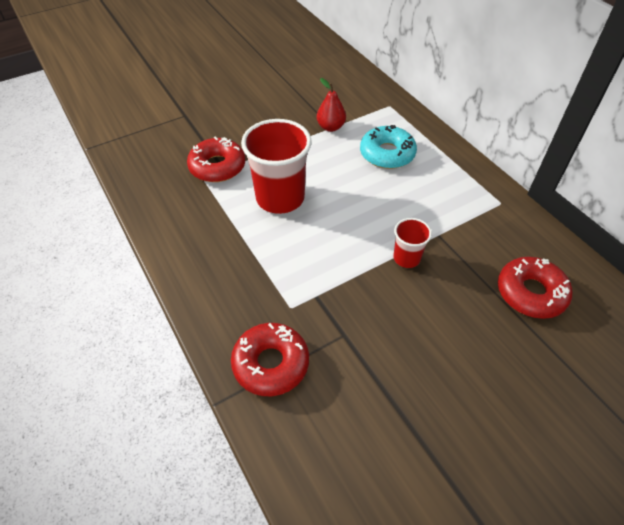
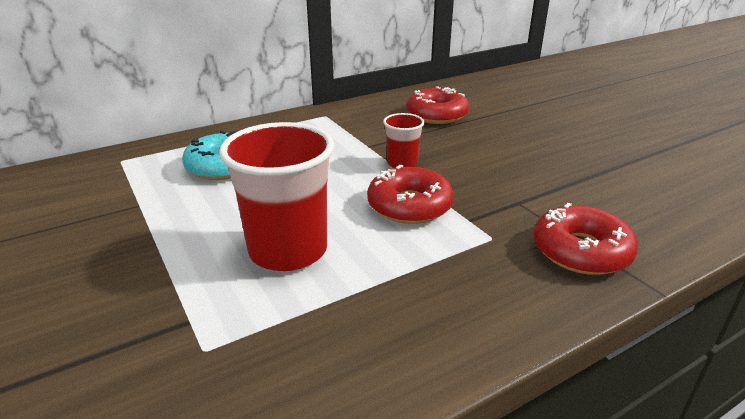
camera: 90 degrees left, 20 degrees down
(217, 167) = (180, 329): red donut -> red donut (409, 206)
(330, 127) = (138, 205): red pear -> none

